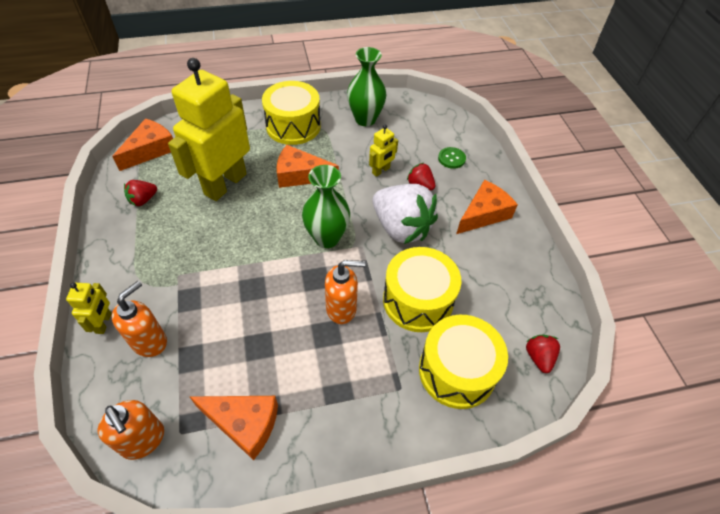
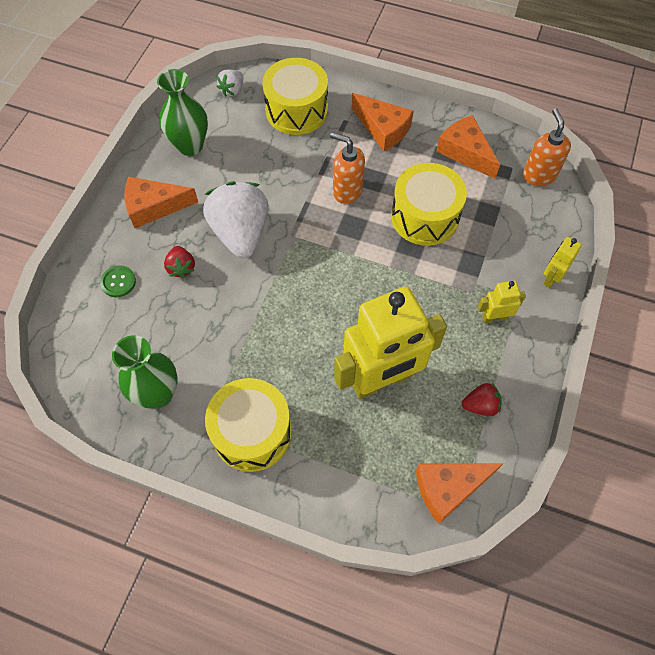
camera: 145 degrees left, 10 degrees up
(149, 341) = (516, 242): orange soap dispenser -> none
(300, 175) = (293, 348): orange cheese -> orange cheese (383, 129)
(327, 238) = (316, 259): green vase -> green vase (190, 146)
(381, 171) = (204, 307): yellow robot -> yellow robot (494, 317)
(418, 300) = (282, 166): yellow drum -> yellow drum (425, 216)
(538, 357) = (232, 90): red strawberry -> white strawberry

